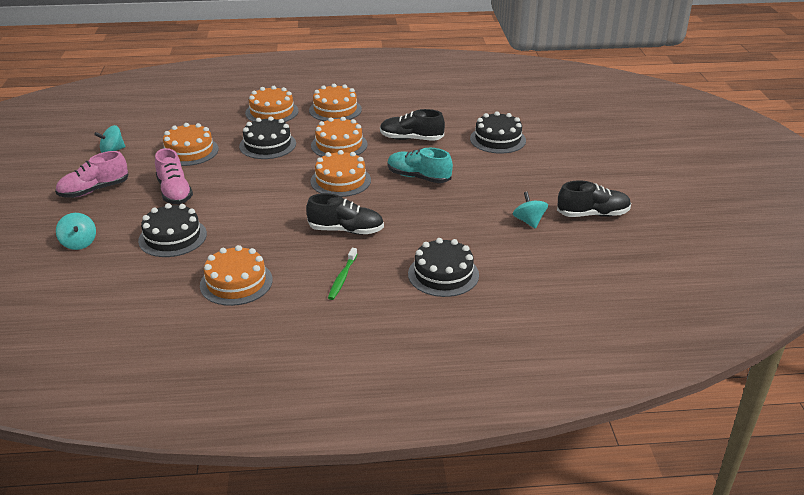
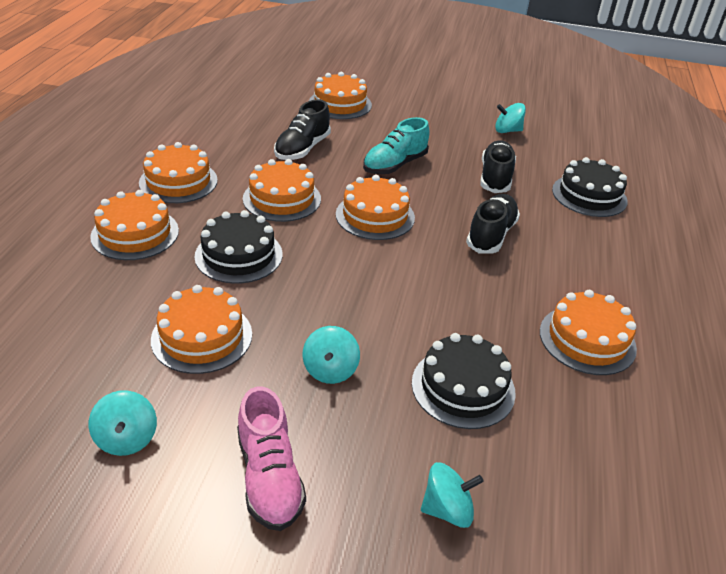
camera: 75 degrees left, 5 degrees up
(174, 192) = (330, 370): pink shoe -> turquoise spinning top
(342, 278) = (587, 257): green toothbrush -> none
(497, 139) = (340, 104): black cake -> orange cake
(593, 214) = (505, 101): black shoe -> black shoe (495, 178)

